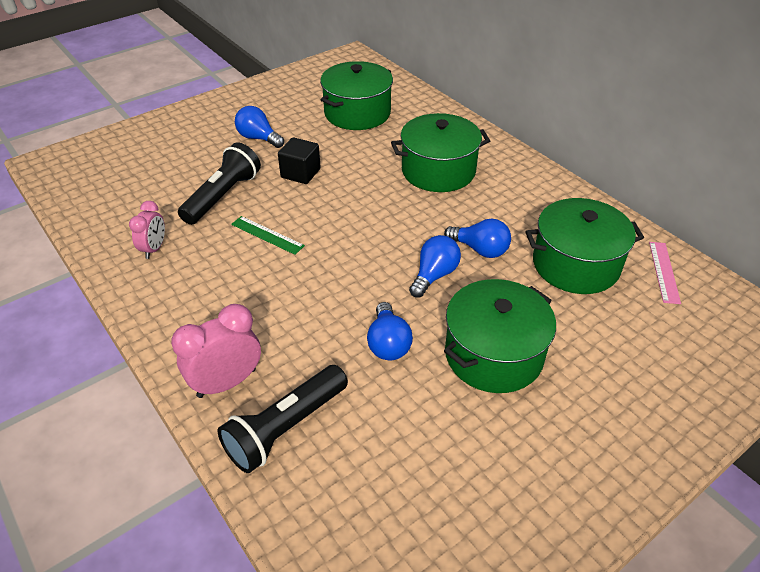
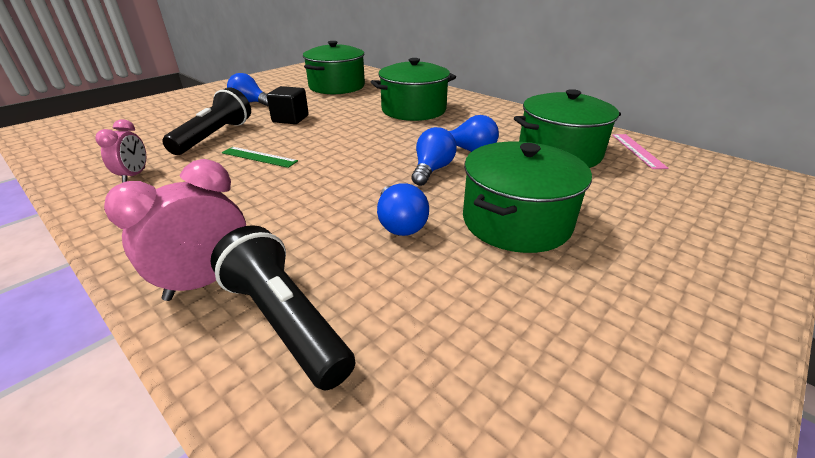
camera: 10 degrees left, 10 degrees down
(285, 428) = (285, 320): black flashlight -> black flashlight turned 105 degrees clockwise

